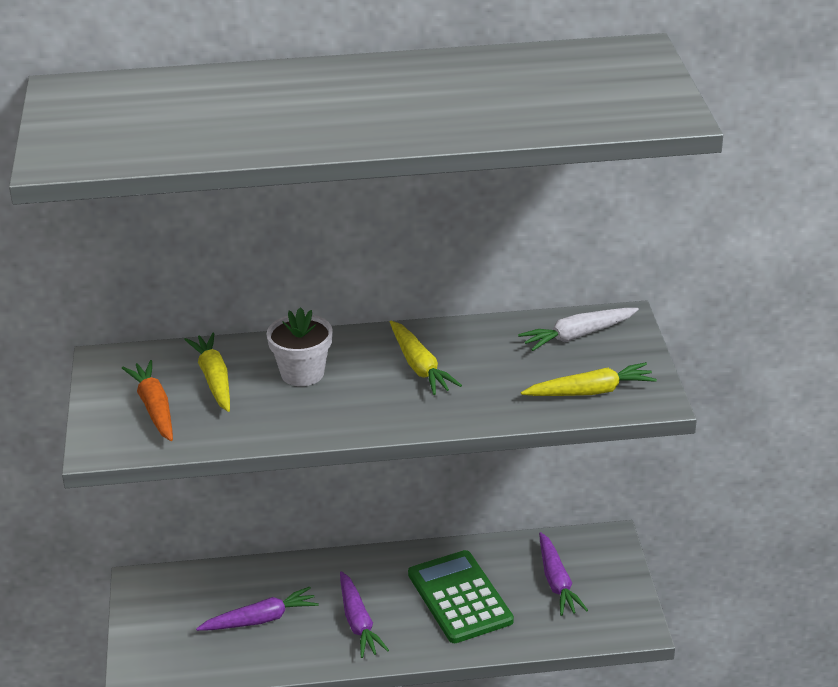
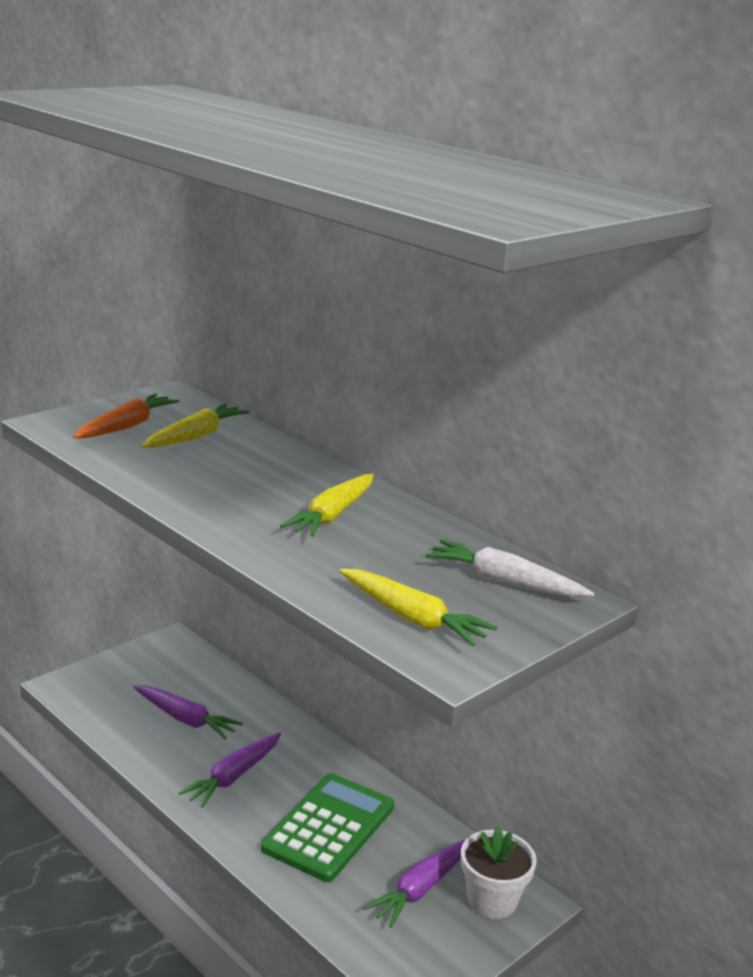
camera: 50 degrees right, 10 degrees down
(302, 373) = (250, 468): white flower pot -> white flower pot (492, 900)

